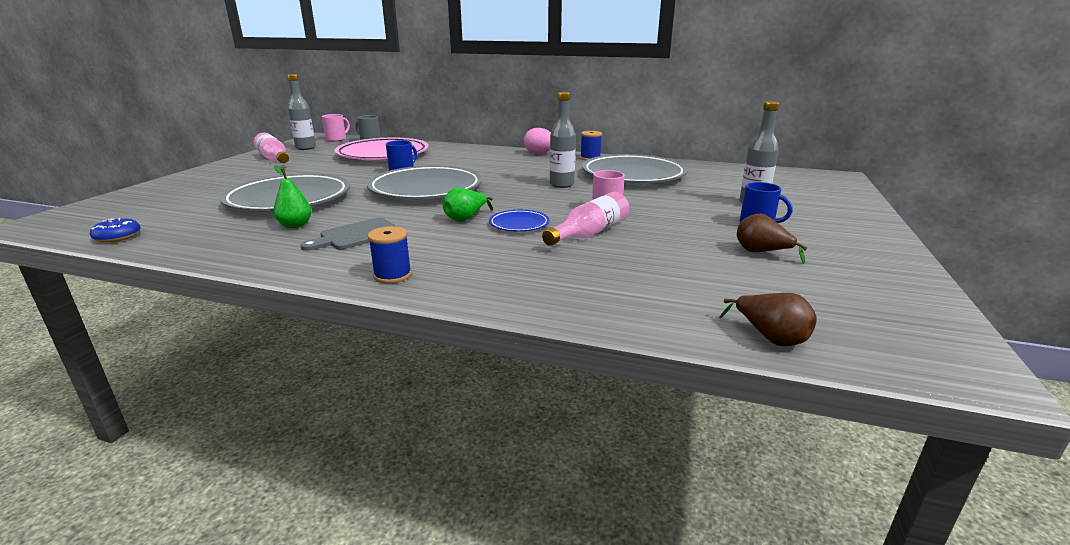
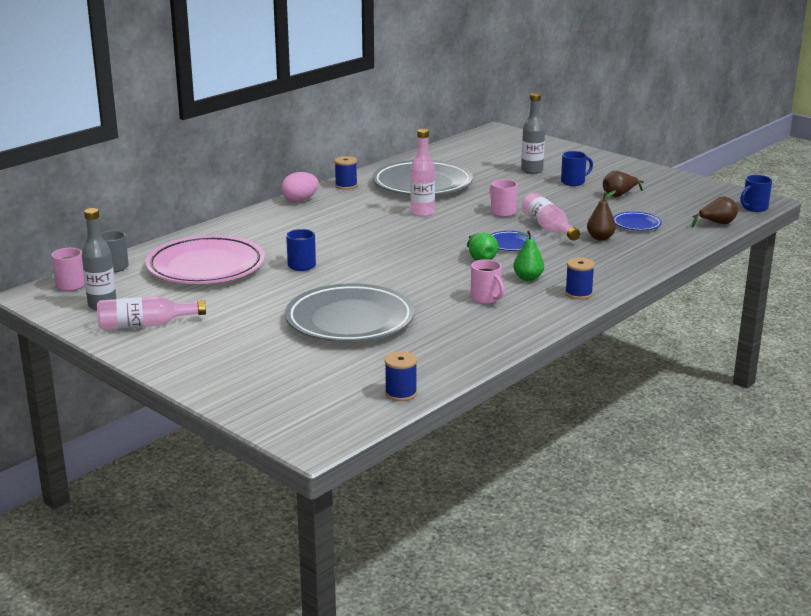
camera: 65 degrees left, 0 degrees up
(118, 237) = (401, 393): blue donut -> blue spool
(295, 225) = (438, 320): green pear -> green pear (528, 278)
(357, 235) = (486, 299): grey cutting board -> pink mug
(426, 189) = (379, 262): grey plate -> none
(561, 184) = (422, 213): grey bottle -> pink bottle
(591, 262) = (600, 238): none -> brown pear
(671, 277) = (636, 224): none -> blue plate
(913, 366) = (754, 208): none -> blue mug

